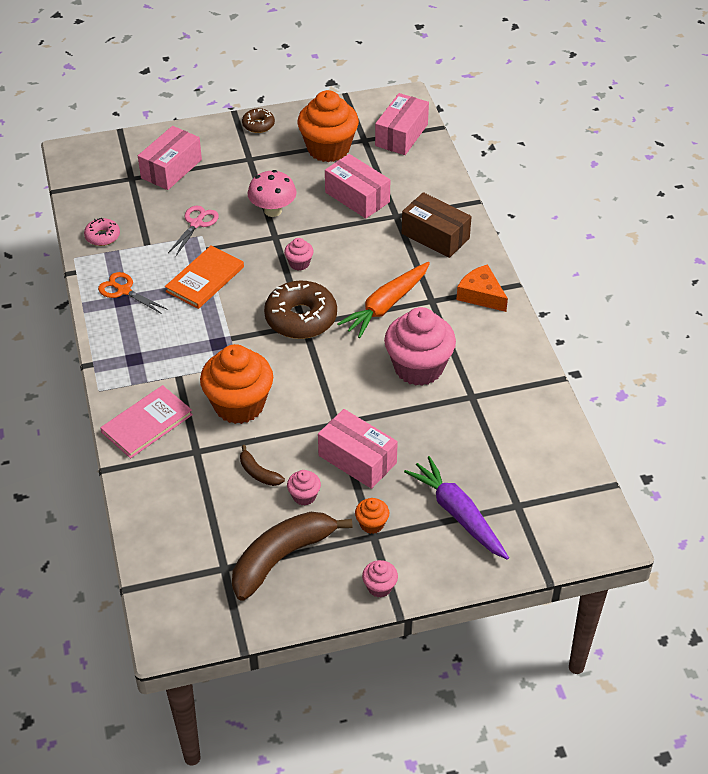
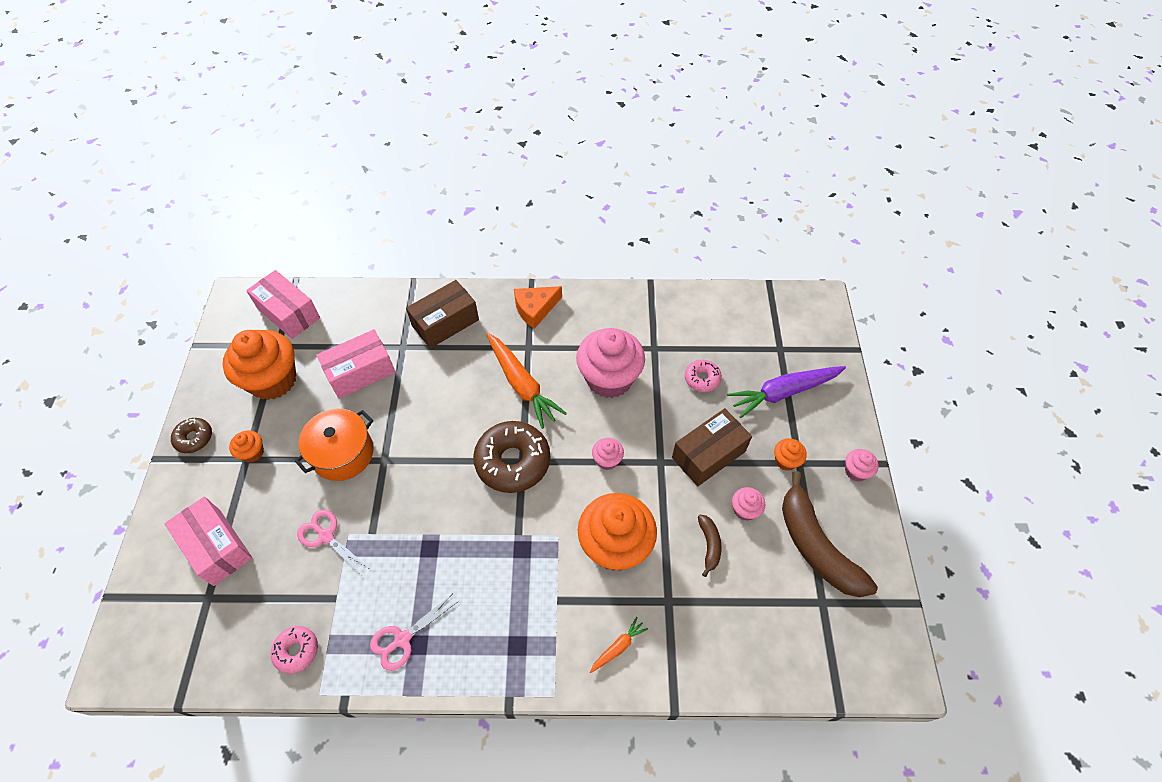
camera: 75 degrees left, 10 degrees up
(124, 290) = (402, 639): orange scissors -> pink scissors
(147, 423) = (618, 647): pink book -> orange carrot
(205, 279) = (419, 544): orange book -> none
(256, 160) = (252, 452): none -> orange cupcake
(258, 473) = (709, 545): brown banana -> brown banana turned 60 degrees counterclockwise
(273, 211) = (343, 453): pink mushroom -> orange pot
(299, 263) = (434, 446): pink cupcake -> pink cupcake (607, 460)
(357, 459) = (708, 454): pink box -> brown box
(448, 441) = (702, 379): none -> pink donut

